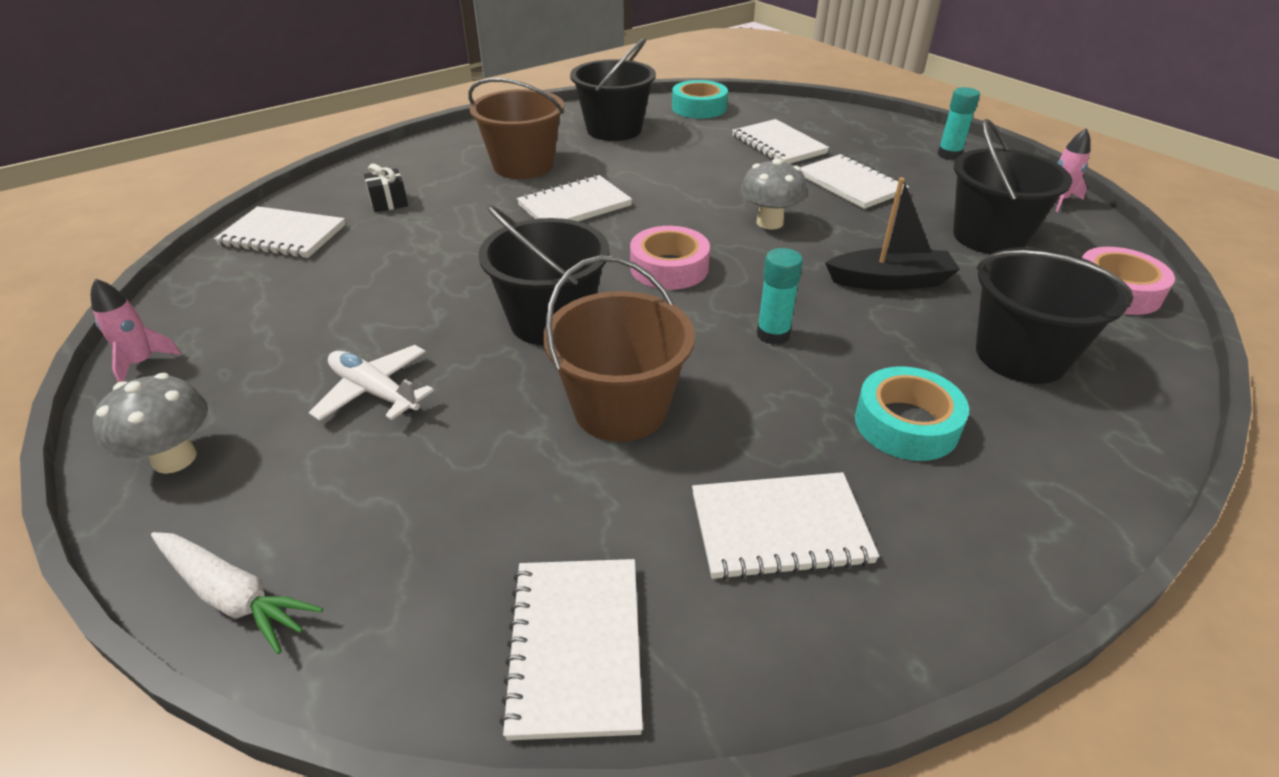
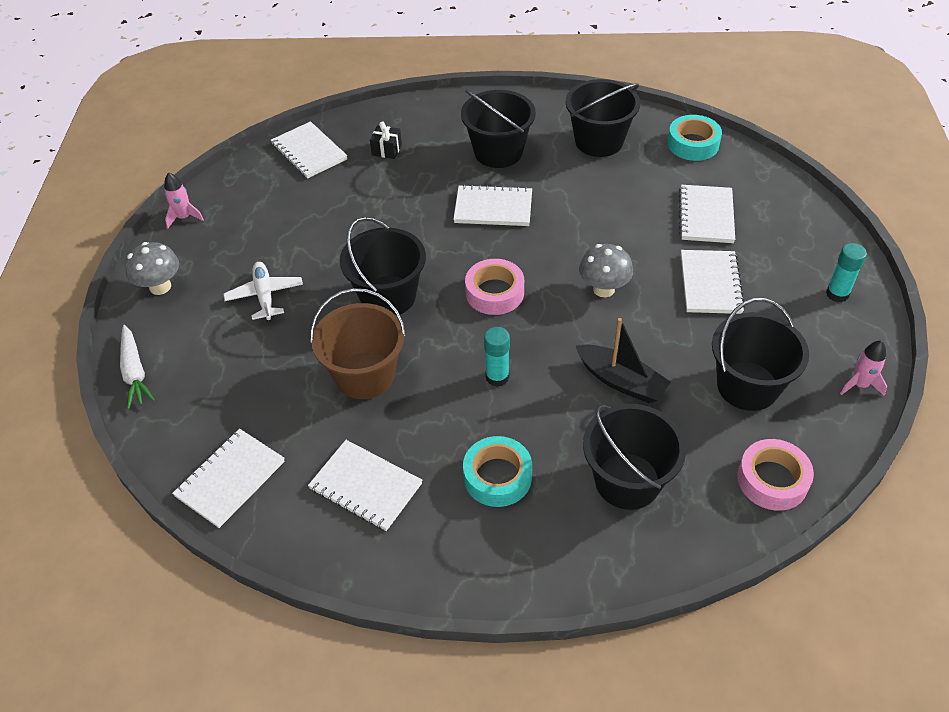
camera: 40 degrees right, 10 degrees up
(523, 165) = (498, 152): brown bucket -> black bucket

